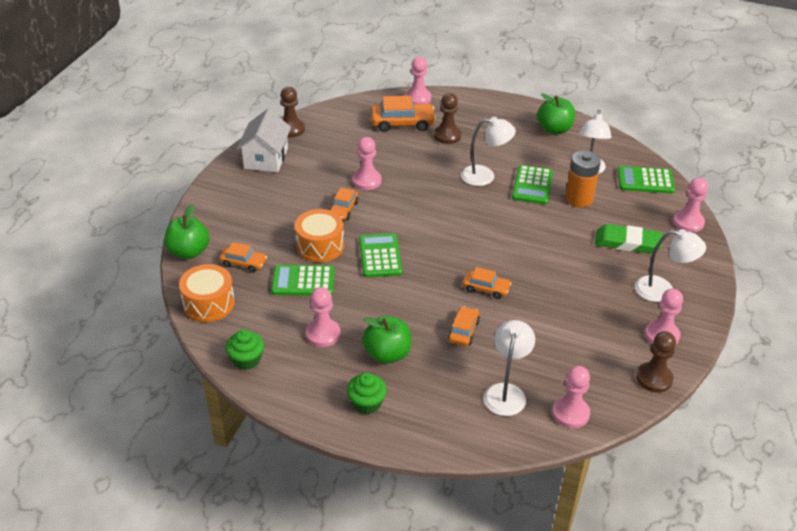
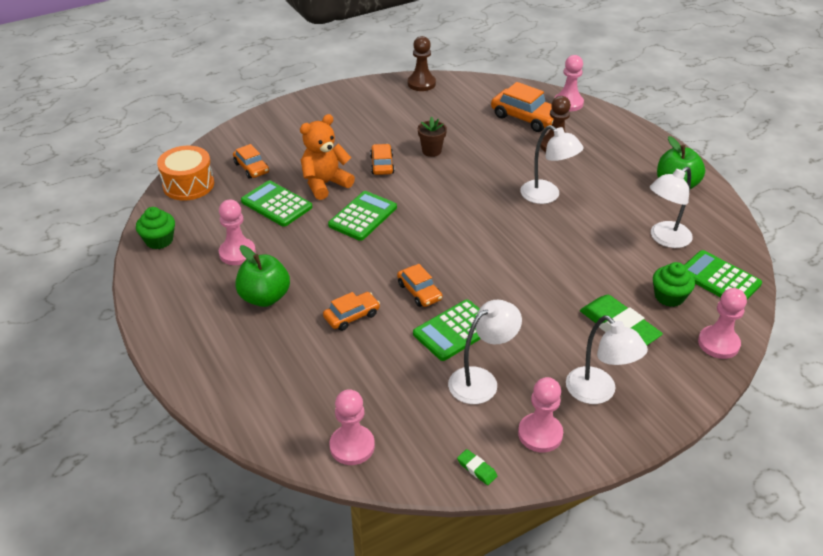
camera: 40 degrees right, 0 degrees up
(189, 252) = (224, 140): green apple -> none
(266, 158) = (372, 97): white house -> none
(320, 246) = (325, 184): orange drum -> orange teddy bear
(343, 209) = (382, 165): orange car -> orange car turned 120 degrees clockwise
(367, 181) = (431, 151): pink pawn -> brown flower pot
(367, 403) = (198, 326): green cupcake -> green cupcake (669, 297)
(506, 392) = (319, 390): white lamp -> white lamp (481, 380)
(532, 185) = (584, 225): green calculator -> green calculator (455, 331)
(579, 199) = (619, 260): orange battery -> none
(654, 378) = (476, 469): brown pawn -> green eraser

